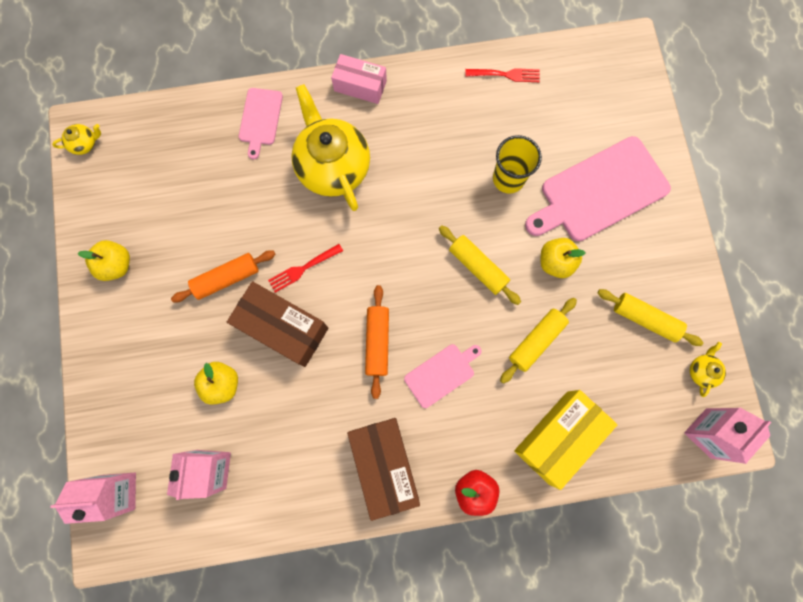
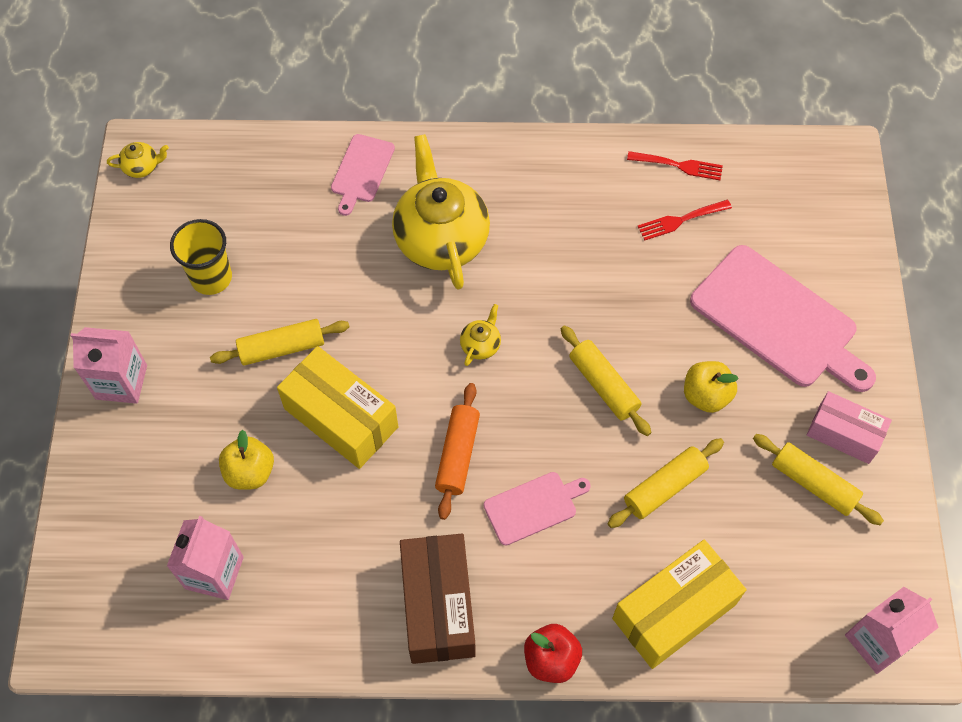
camera: 10 degrees right, 15 degrees down
(116, 265) = (149, 311): yellow apple -> none
(118, 492) = (90, 580): pink carton -> pink carton (121, 382)
(226, 278) = (282, 348): orange rolling pin -> yellow rolling pin
(283, 328) = (341, 418): brown box -> yellow box
(303, 269) = (379, 352): red fork -> red fork (680, 220)
(360, 86) = (493, 152): pink box -> pink box (844, 434)
(508, 179) = (661, 287): yellow cup -> yellow cup (211, 278)
(600, 191) = (778, 320): pink cutting board -> pink cutting board turned 120 degrees counterclockwise
(701, 371) = (880, 561): yellow teapot -> yellow teapot (480, 345)

